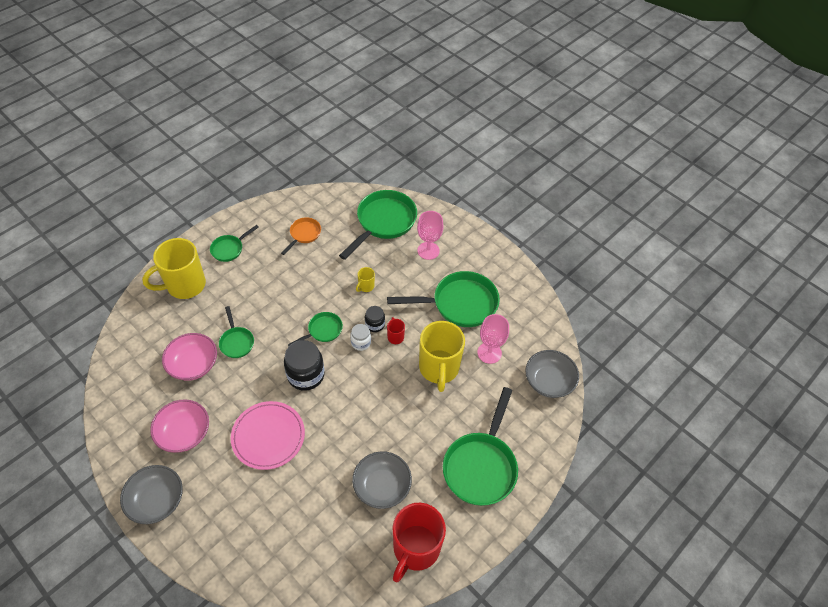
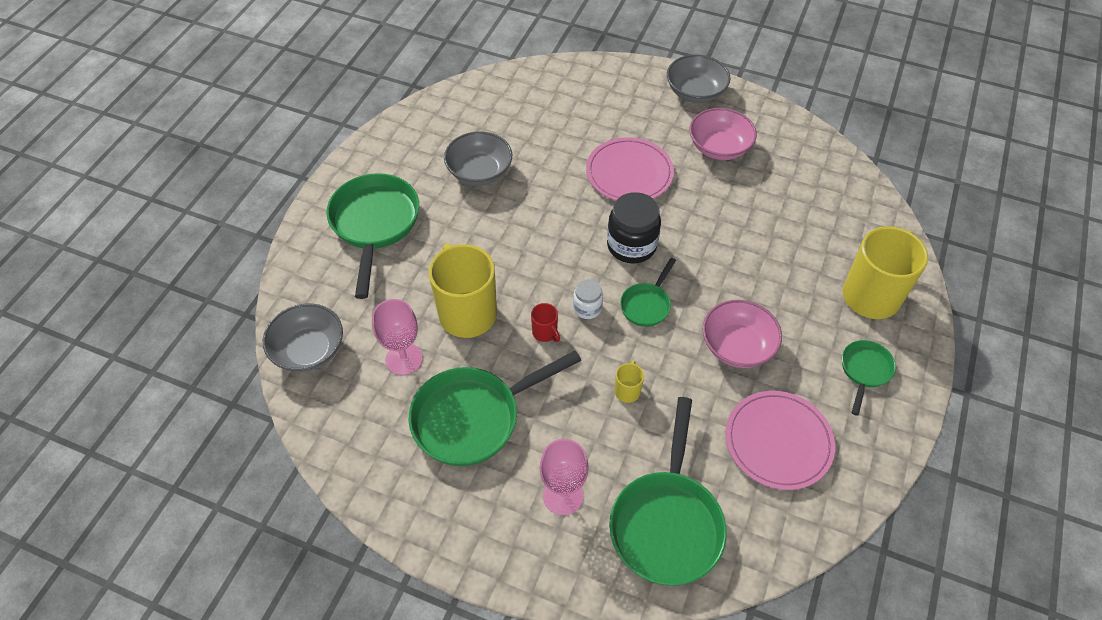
camera: 160 degrees right, 0 degrees up
(193, 364) = (770, 210): pink bowl -> pink bowl (737, 346)
(236, 342) = (743, 251): green pan -> none
(304, 234) = (778, 442): orange pan -> pink plate
(375, 324) = (582, 339): black jar -> none
(415, 549) = (421, 135): red mug -> none

